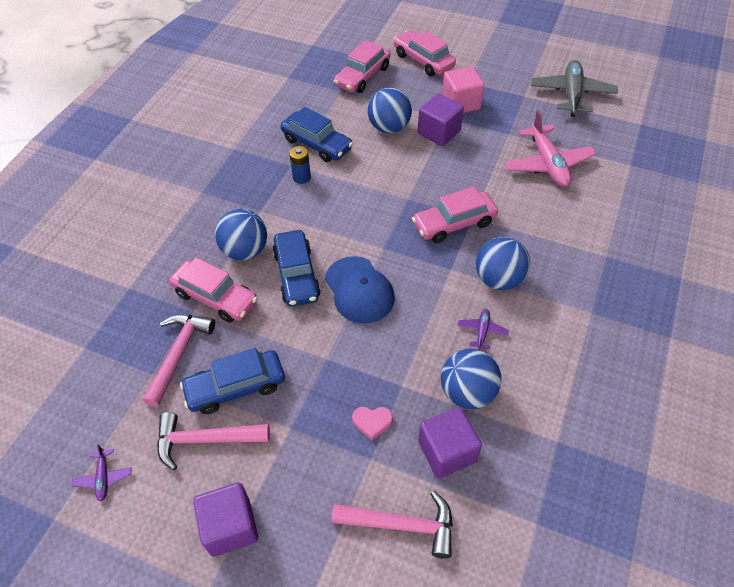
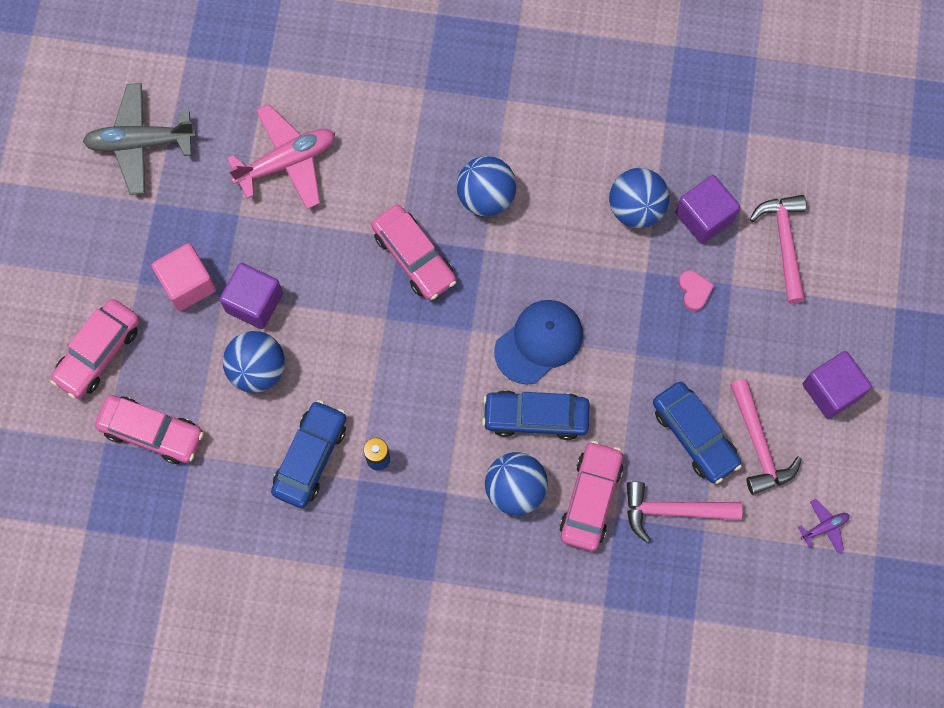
camera: 105 degrees left, 20 degrees up
(297, 275) = (535, 417): blue car -> blue car turned 150 degrees counterclockwise
(482, 331) = (560, 204): purple plane -> none

